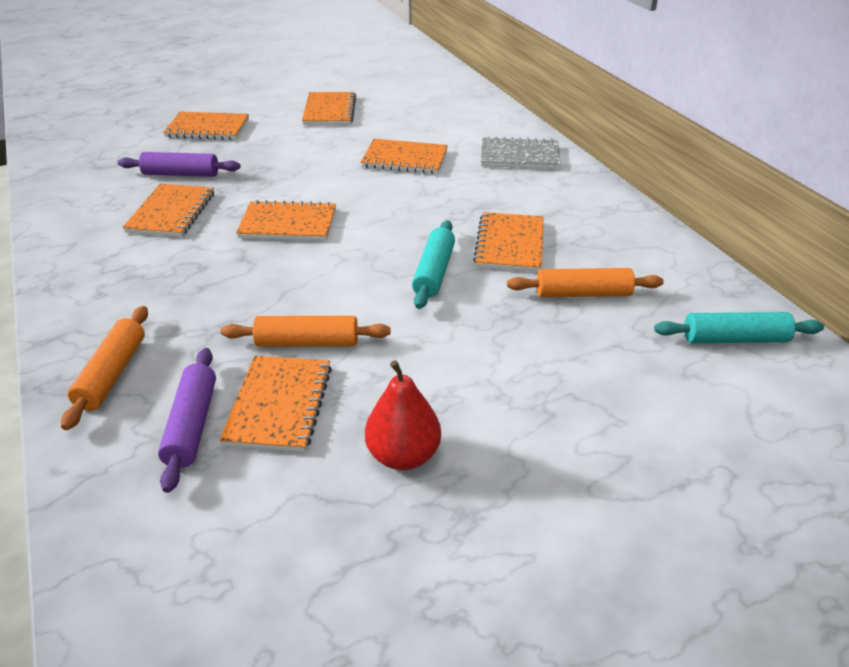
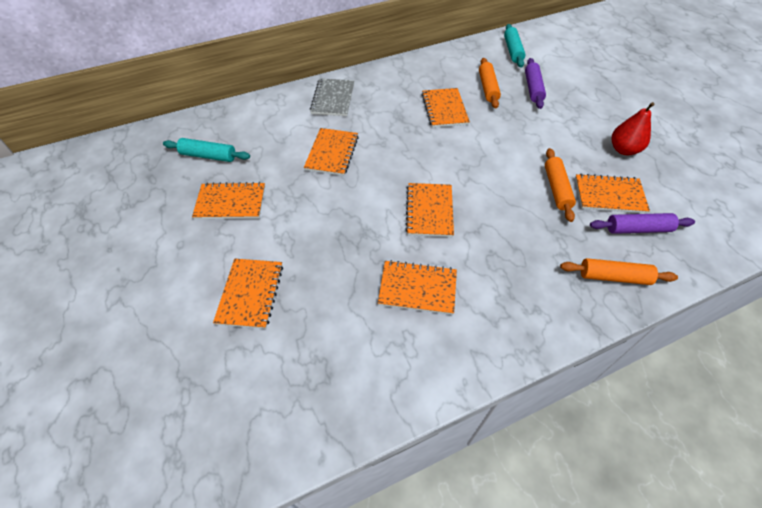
camera: 90 degrees left, 15 degrees up
(181, 174) = (349, 296): purple rolling pin -> purple rolling pin (533, 88)
(434, 272) = (478, 139): turquoise rolling pin -> turquoise rolling pin (208, 156)
(509, 244) = (444, 109): orange notebook -> orange notebook turned 75 degrees clockwise

